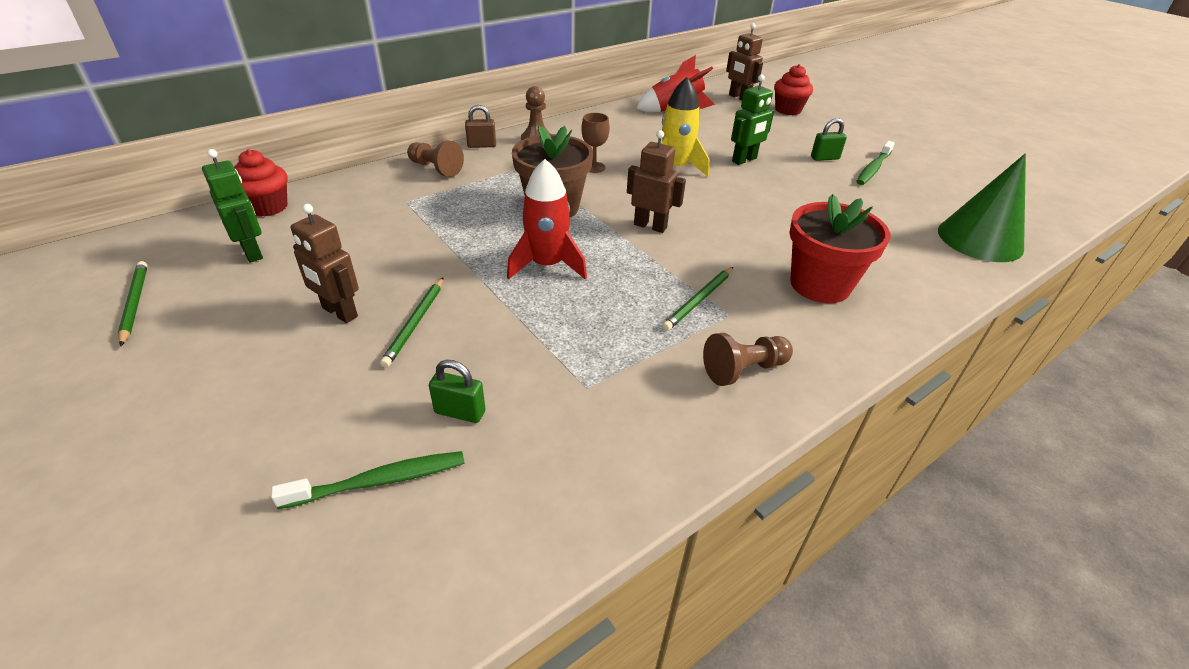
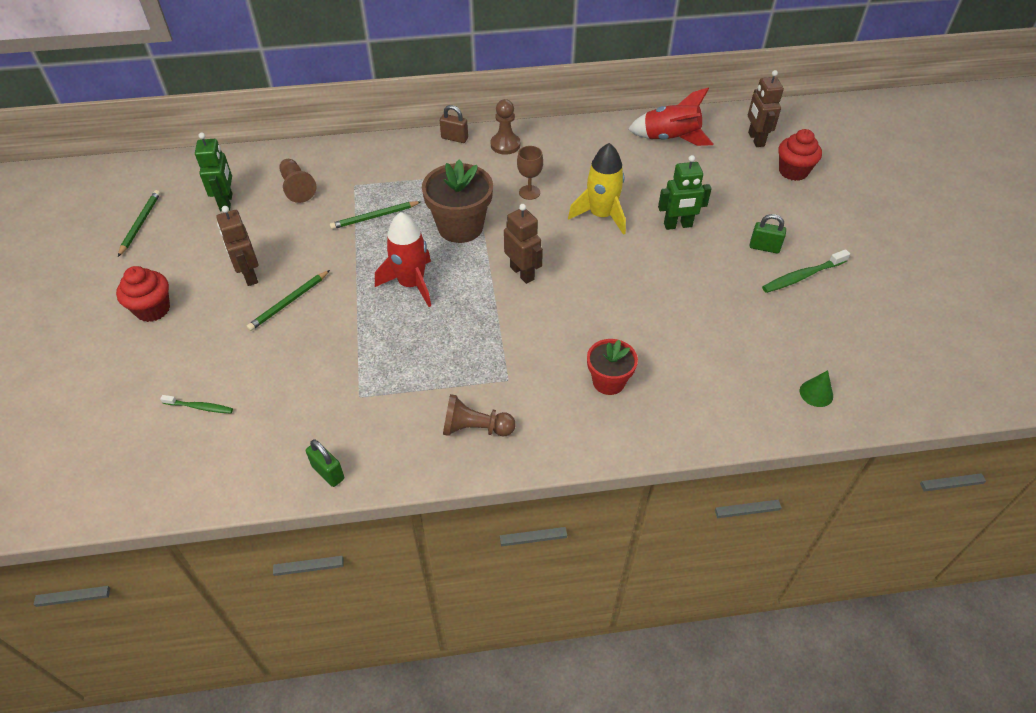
camera: 30 degrees right, 10 degrees up
(268, 207) = (259, 161): red cupcake -> red cupcake (153, 309)
(379, 481) = (200, 407): green toothbrush -> green toothbrush, size x0.64
(436, 168) = (399, 155): brown pawn -> brown pawn (297, 188)
(460, 412) = (271, 381): green padlock -> green padlock (328, 472)
(699, 300) = (497, 358): green pencil -> green pencil (374, 217)
(820, 285) = (608, 381): red flower pot -> red flower pot, size x0.61
(980, 239) = (816, 393): green cone -> green cone, size x0.41

